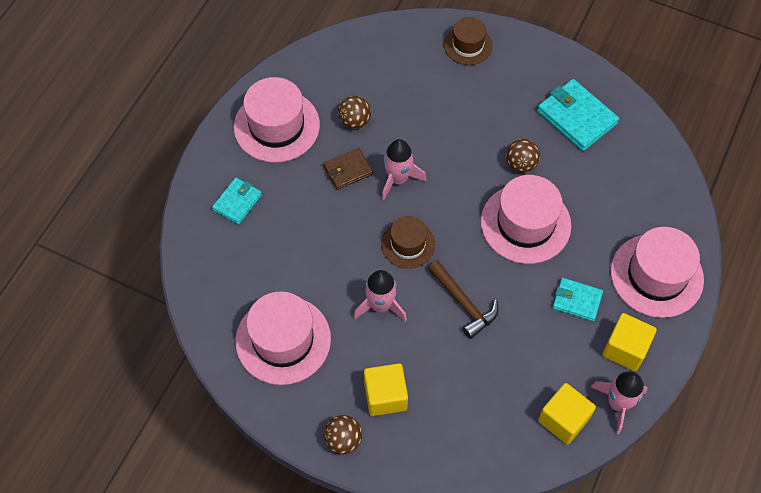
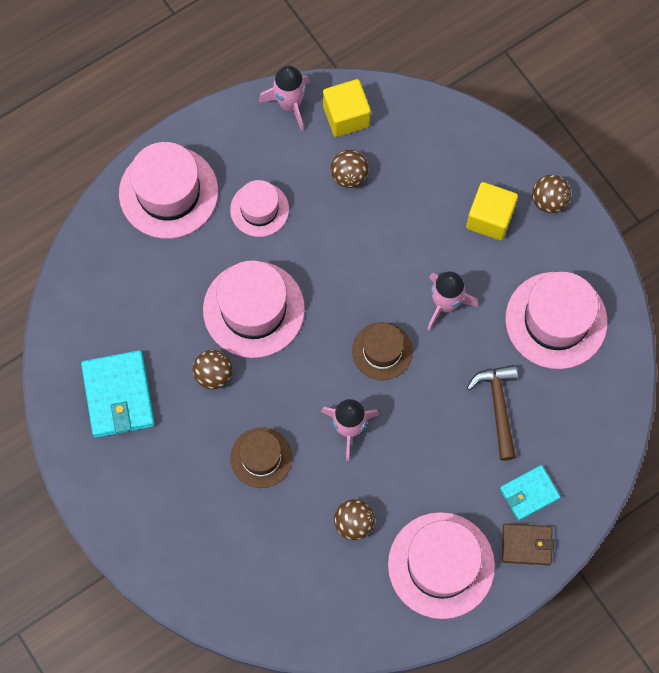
camera: 150 degrees left, 10 degrees up
(348, 170) = (394, 467): brown wallet -> brown wallet (526, 545)
(463, 303) = (366, 263): brown hammer -> brown hammer (498, 407)
(468, 45) = (170, 552): brown hat -> brown hat (261, 457)
(525, 368) = (349, 176): none -> brown ball
(577, 300) = (259, 209): turquoise wallet -> pink hat
(625, 349) = (248, 144): yellow cube -> none

